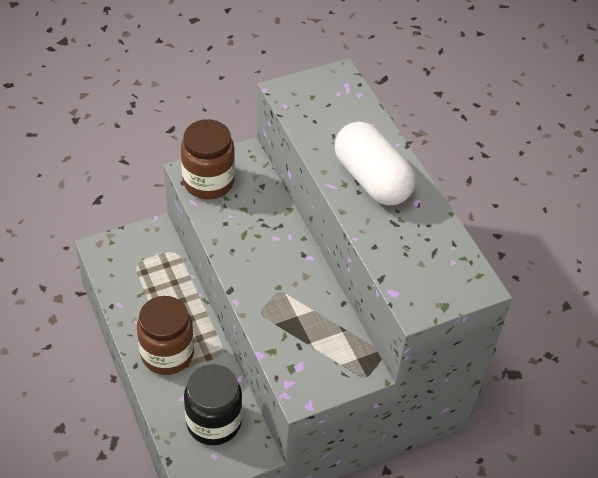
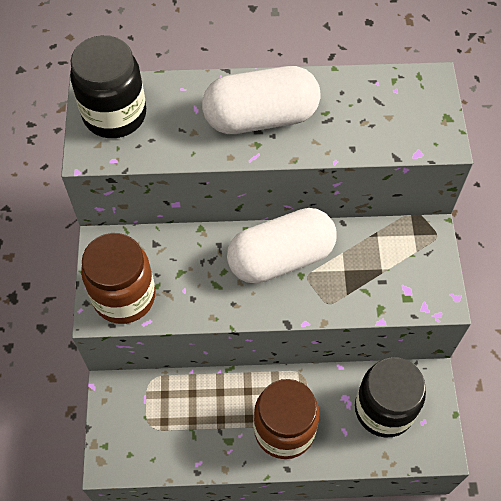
camera: 65 degrees left, 10 degrees up
(288, 269) = (281, 258): none -> white capsule
(325, 93) = (114, 115): none -> black jar

